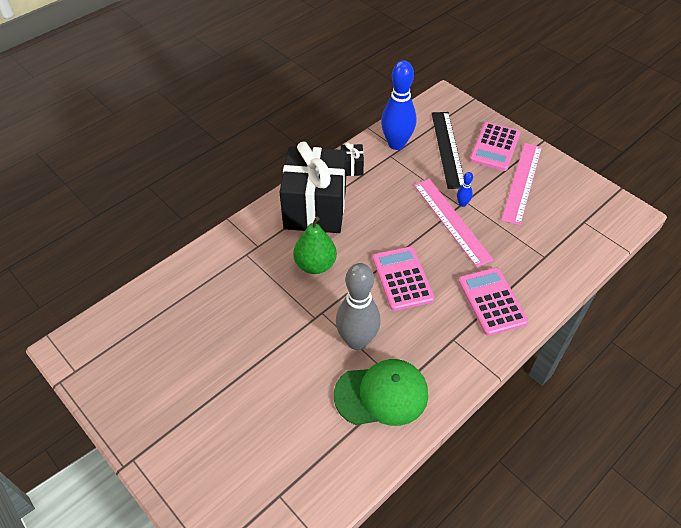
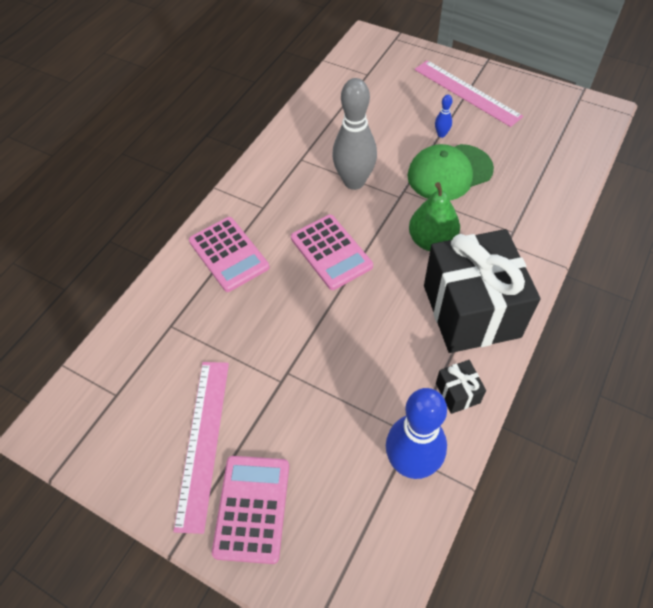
camera: 165 degrees right, 5 degrees up
(381, 394) = (316, 148): green cap -> green cap (449, 173)
(447, 149) = (328, 478): black ruler -> none
(452, 221) = (292, 343): pink ruler -> pink ruler (466, 93)
(462, 204) = (284, 375): blue bowling pin -> blue bowling pin (441, 134)

